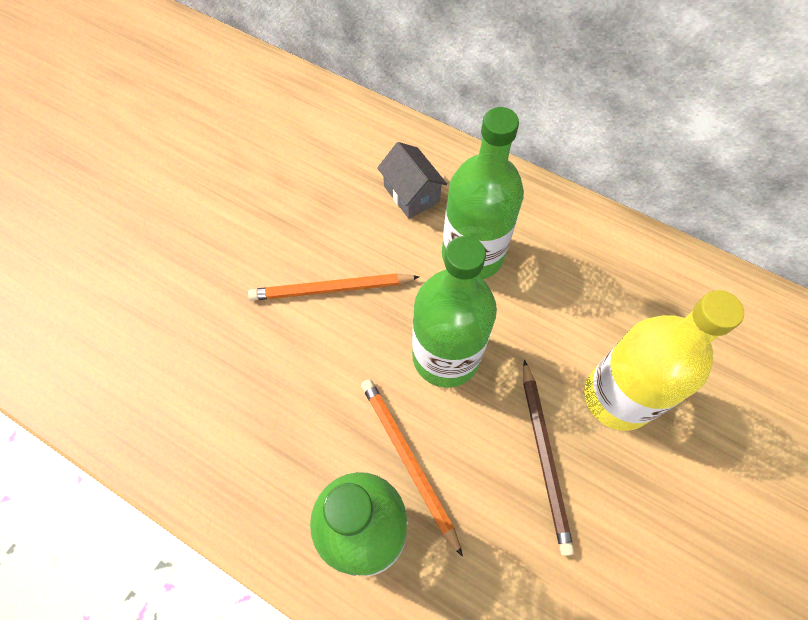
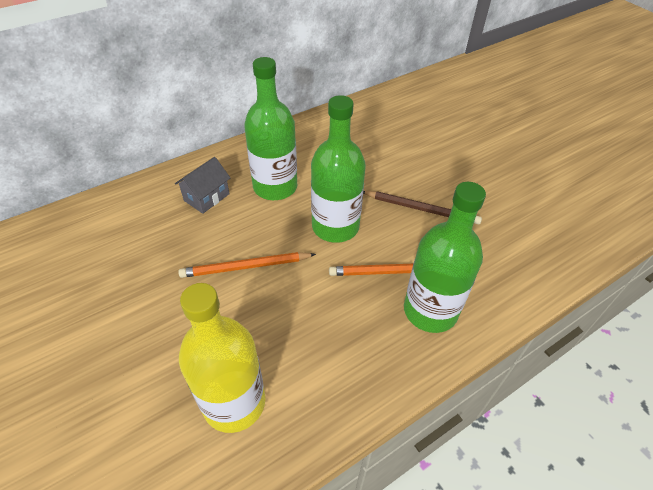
camera: 65 degrees left, 15 degrees down
(331, 289) = (245, 267): orange pencil -> orange pencil turned 60 degrees clockwise
(411, 194) = (206, 197): grey house -> grey house turned 45 degrees counterclockwise
(617, 397) = (403, 167): yellow bottle -> yellow bottle (234, 402)

